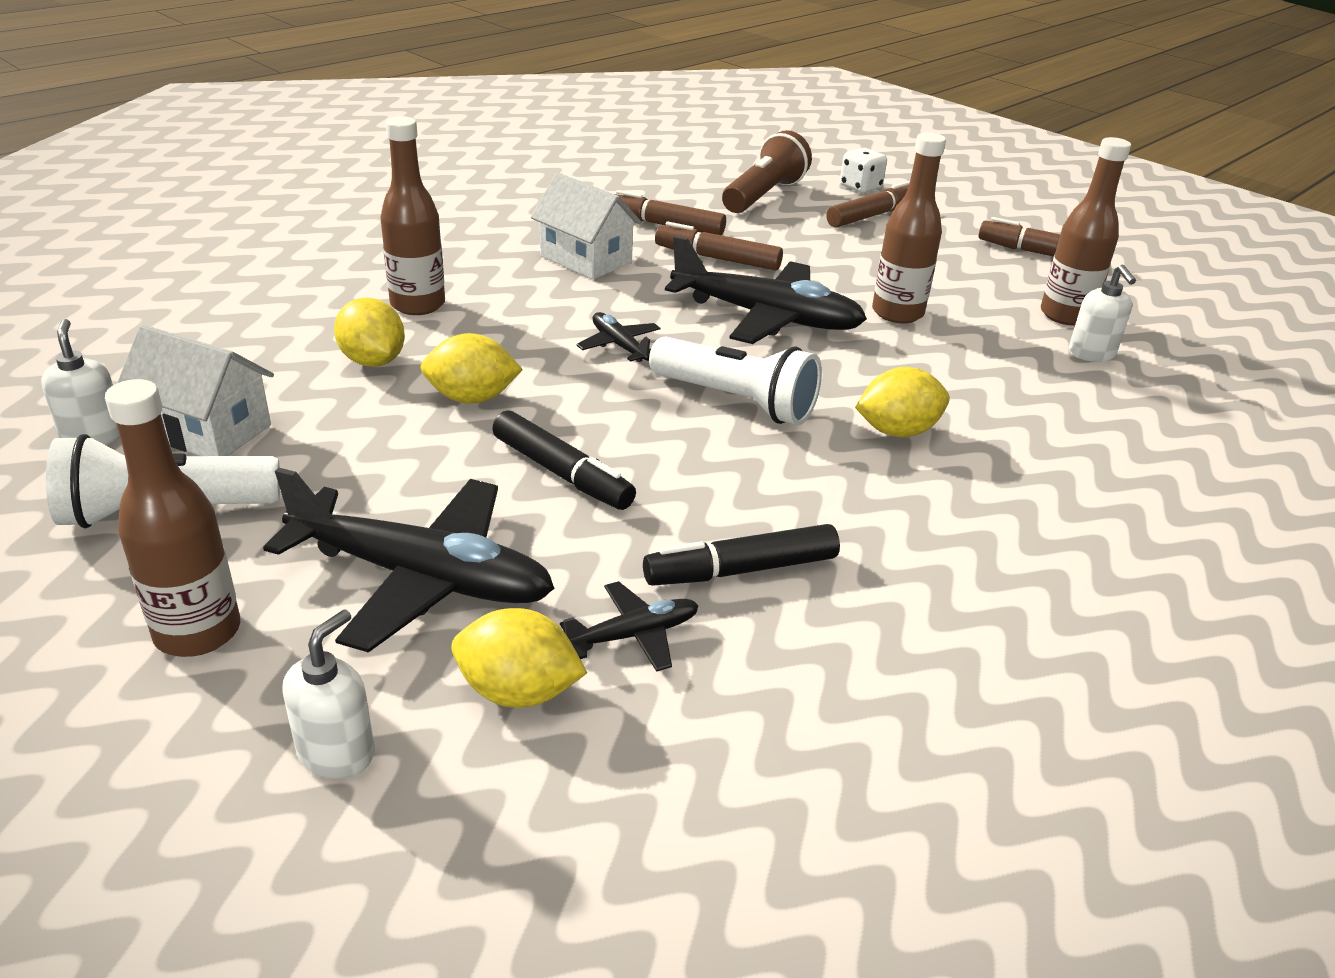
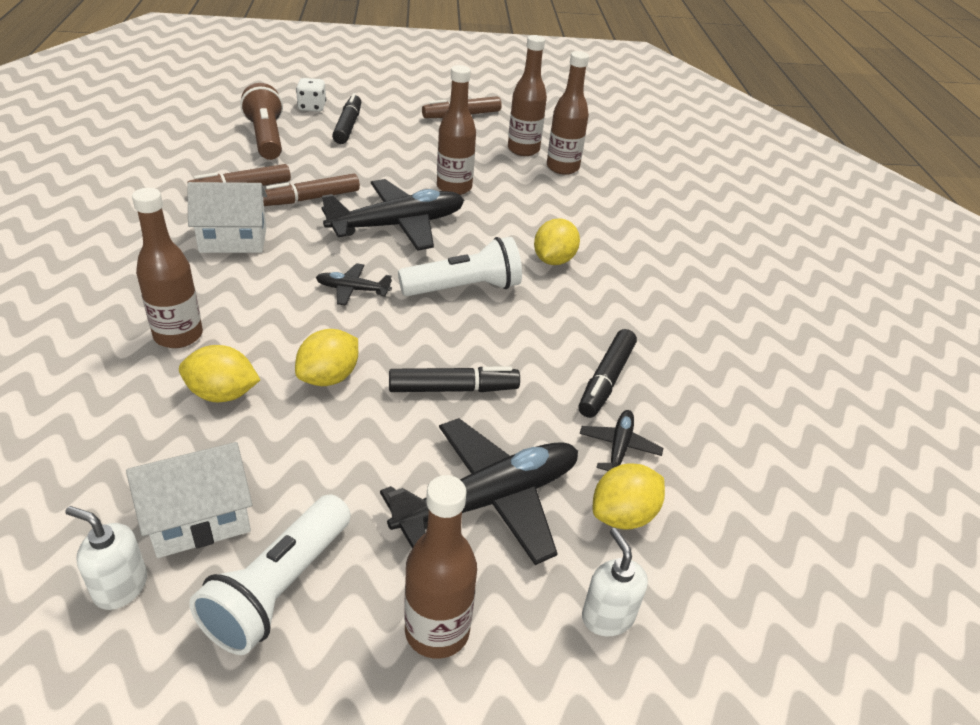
camera: 50 degrees left, 5 degrees up
(871, 216) = (348, 126): brown marker -> black marker
(1091, 354) = (562, 167): white soap dispenser -> brown bottle

